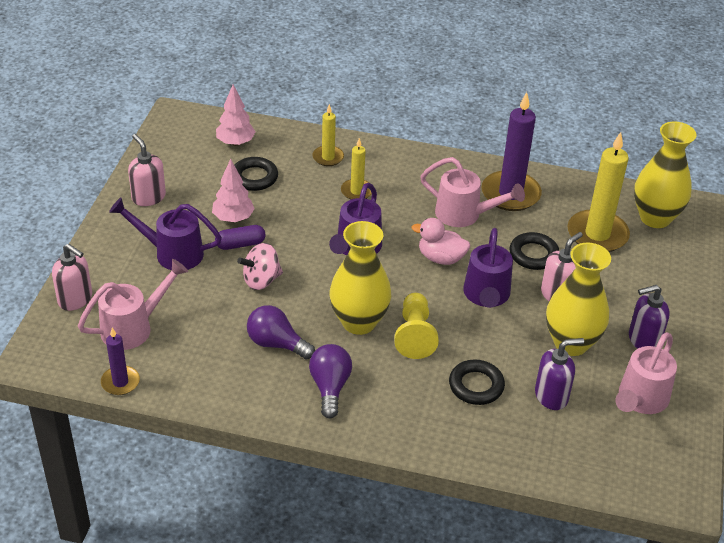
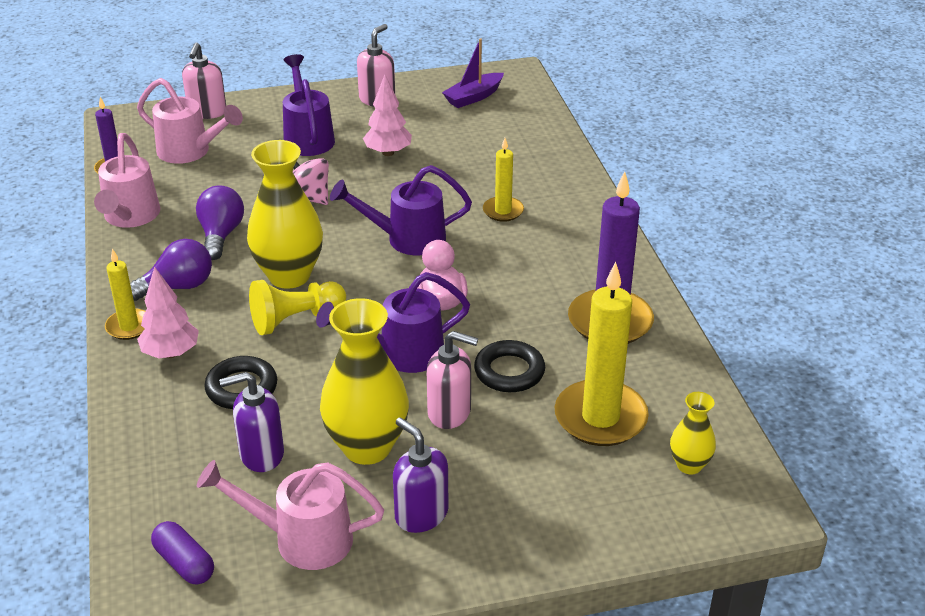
camera: 65 degrees right, 5 degrees down
(192, 148) = (473, 97): none -> purple boat
(235, 142) = (508, 116): pink tree -> pink tree (171, 353)
(240, 244) = (352, 169): purple capsule -> purple capsule (184, 563)
(254, 177) = (463, 144): black ring -> none
(328, 157) = (542, 176): yellow candle -> yellow candle (129, 326)
(464, 214) = (534, 296): pink watering can -> pink watering can (130, 217)
(551, 396) = (261, 454): purple soap dispenser -> purple soap dispenser turned 120 degrees clockwise
(655, 218) = (689, 465): yellow vase -> yellow vase, size x0.51

